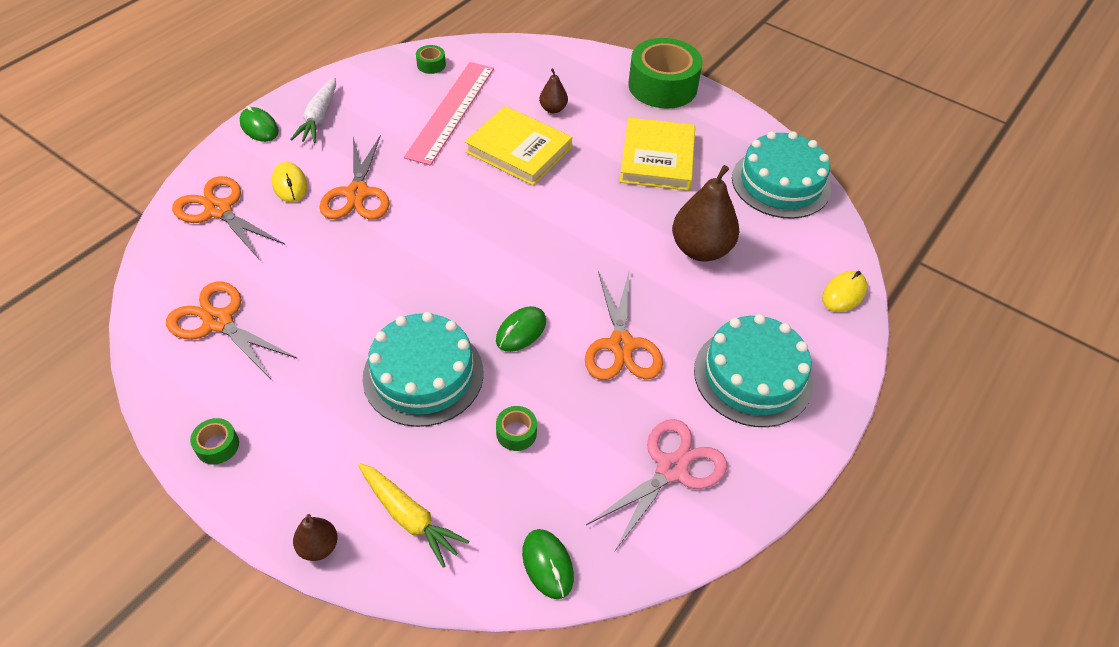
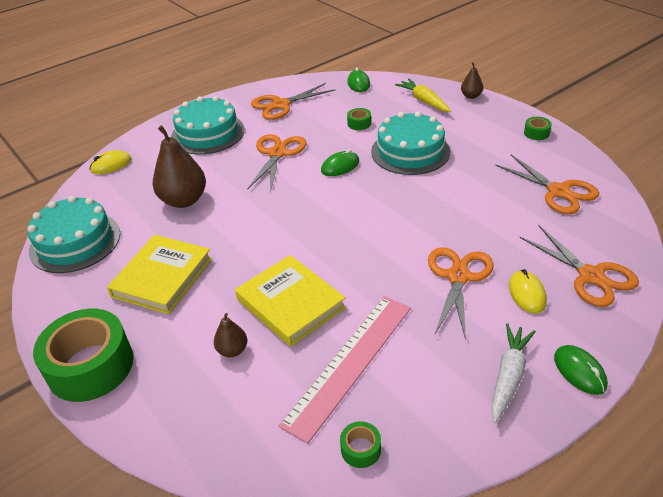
camera: 160 degrees left, 10 degrees down
(671, 469) = (281, 105): pink scissors -> orange scissors

